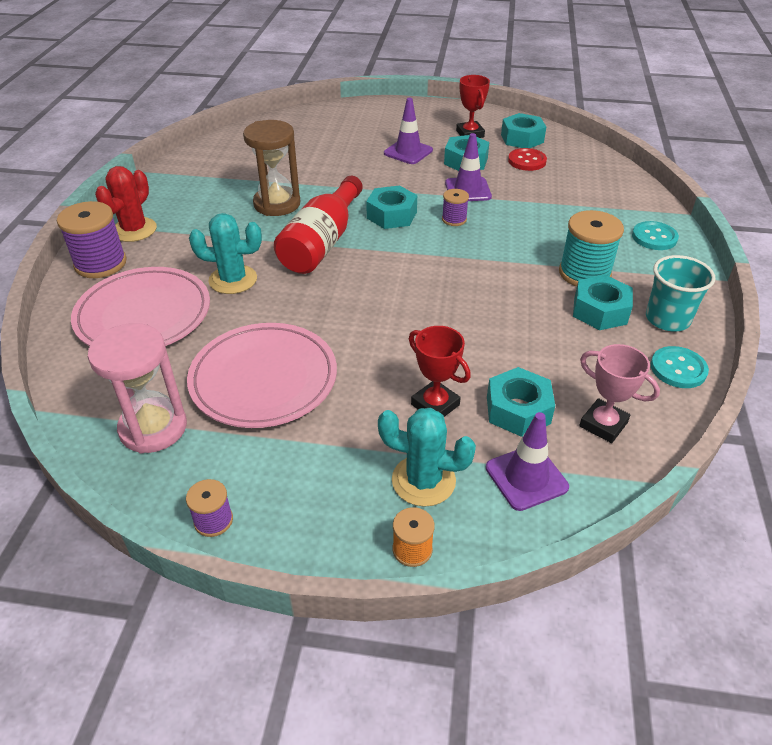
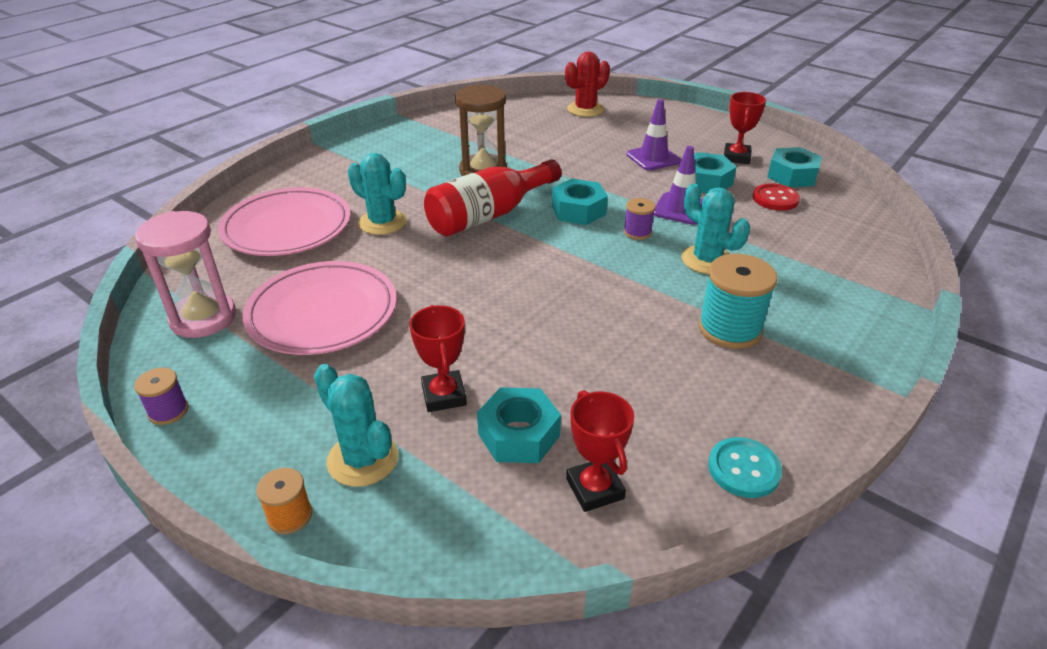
camera: 30 degrees right, 5 degrees down
(100, 263) = (297, 178): purple spool -> none
(134, 230) = (348, 159): red cactus -> red cactus (585, 109)
(523, 225) = (707, 260): none -> turquoise cactus
(526, 477) = (460, 503): purple traffic cone -> none
(600, 311) = (709, 373): turquoise nut -> none
(603, 424) = (595, 489): pink trophy -> red trophy
(654, 237) = (856, 320): turquoise button -> none
(667, 319) = (784, 411): turquoise cup -> none

